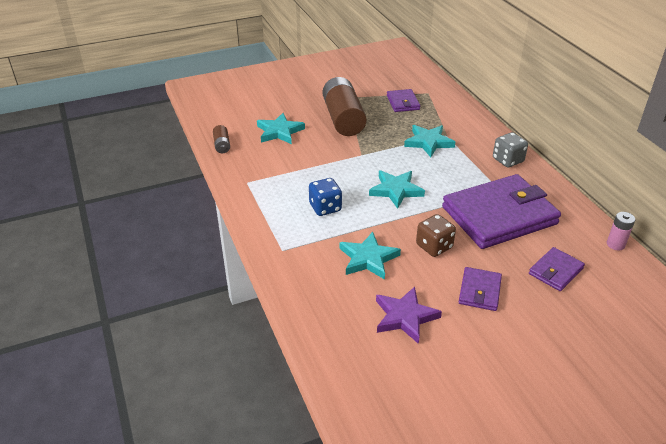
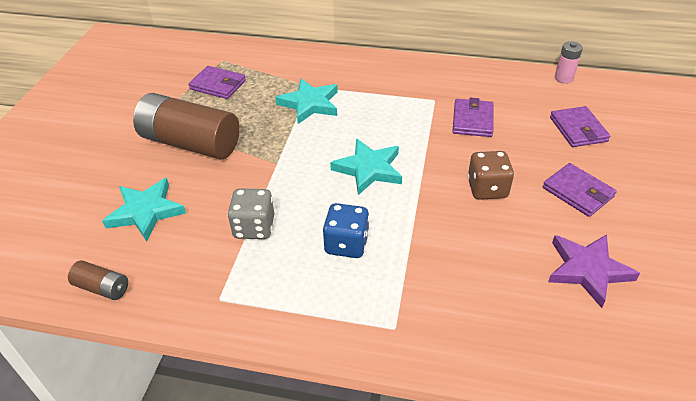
camera: 55 degrees left, 5 degrees up
(368, 259) = (470, 252): turquoise star -> none
(499, 215) = (472, 120): purple wallet -> purple wallet, size x0.45
(507, 160) = (393, 71): grey dice -> grey dice (254, 227)

